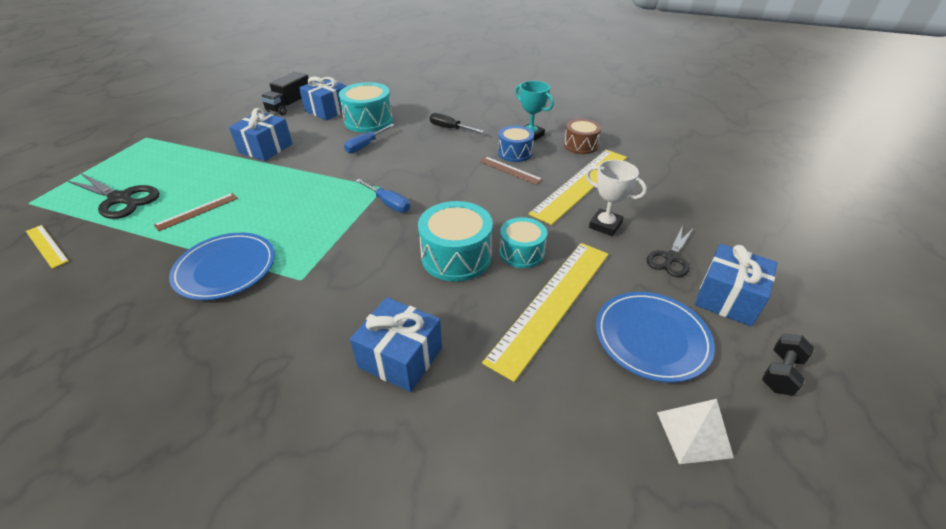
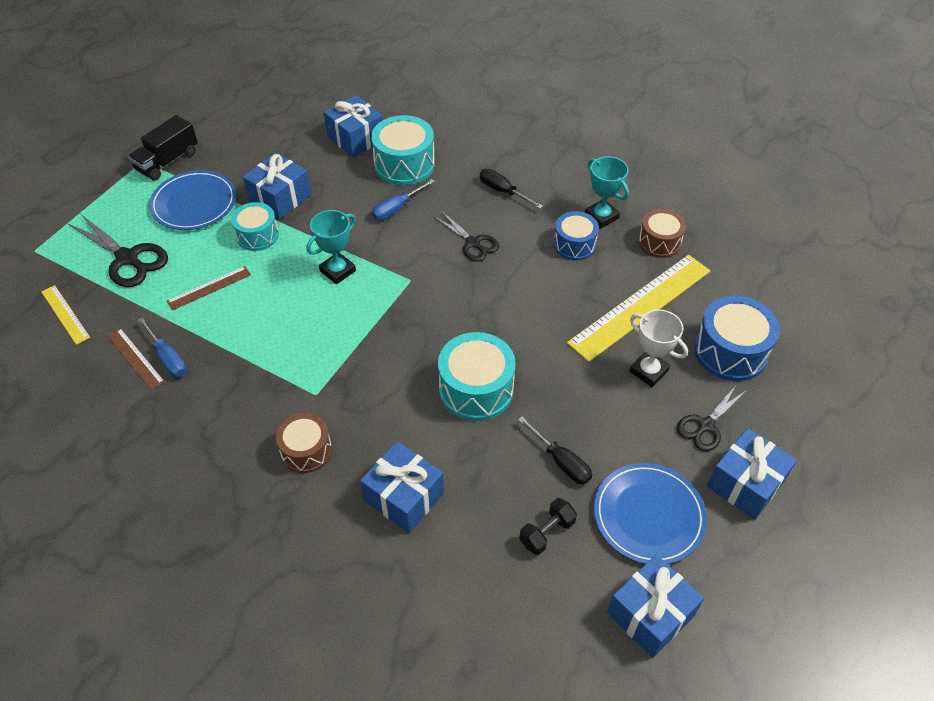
camera: 10 degrees right, 10 degrees up
(225, 268) = (242, 369): blue plate -> blue plate (194, 203)
(290, 106) = (309, 124): black truck -> black truck (167, 161)
(292, 329) = (306, 451): none -> brown drum
(318, 188) = (337, 271): none -> turquoise trophy
(388, 203) = (414, 305): blue screwdriver -> blue screwdriver (168, 358)
(432, 160) = (473, 243): none -> black scissors
(510, 170) = (561, 272): brown ruler -> brown ruler (135, 358)
(521, 252) = (546, 394): turquoise drum -> turquoise drum (257, 235)
(552, 303) = (561, 461): yellow ruler -> black screwdriver
(666, 205) = (730, 351): none -> blue drum
(693, 434) = (650, 614): white pyramid -> blue gift
(780, 373) = (759, 572): black dumbbell -> black dumbbell (547, 533)

